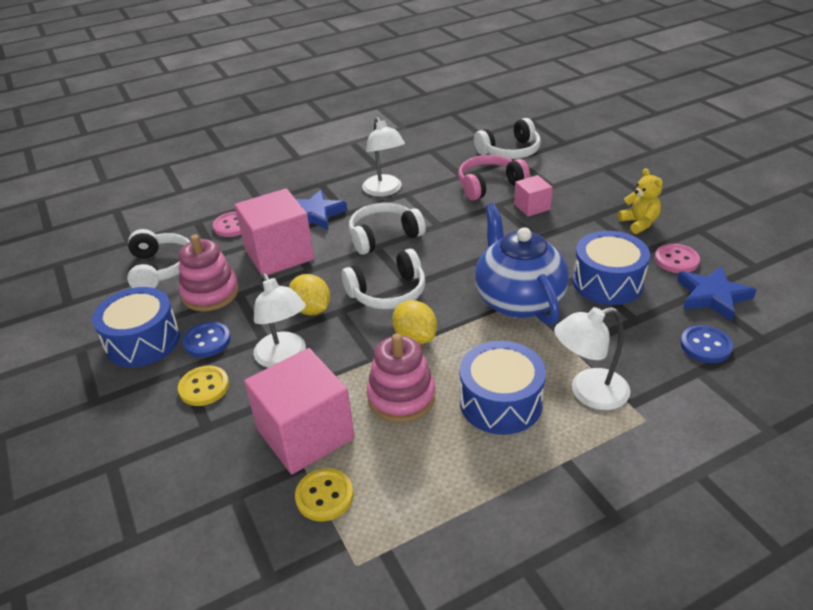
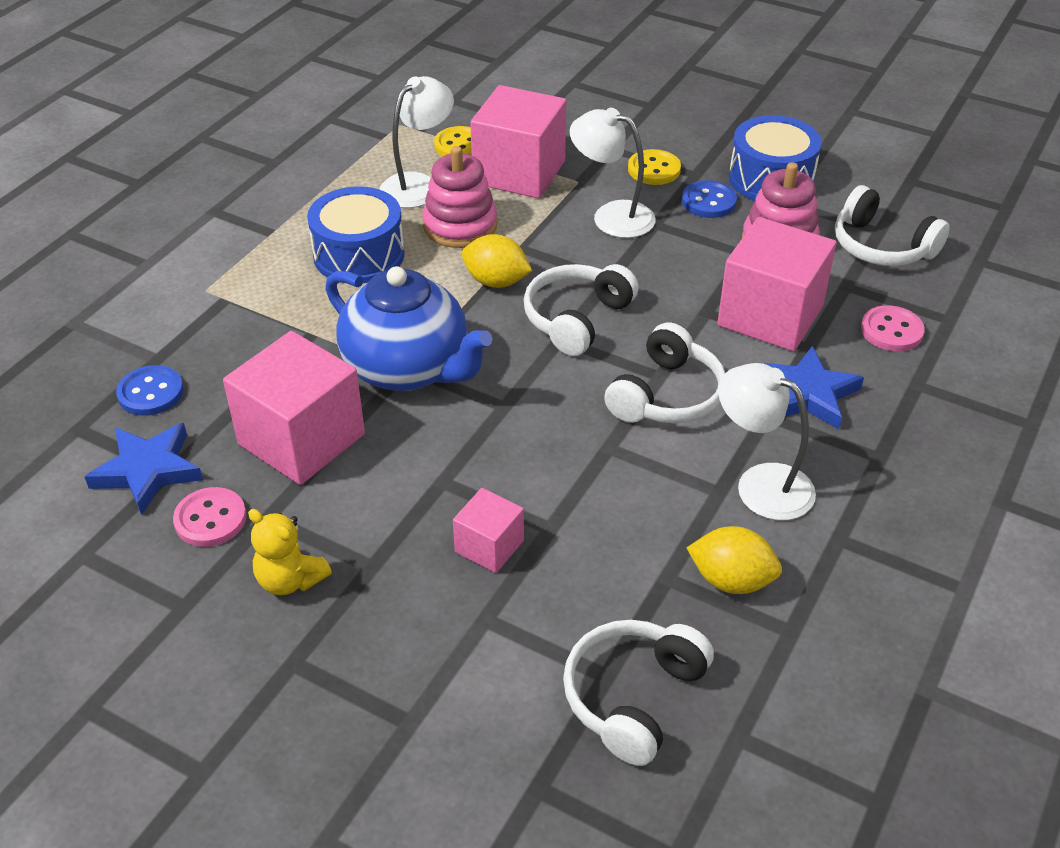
camera: 145 degrees right, 5 degrees up
(311, 310) = (642, 268): yellow lemon -> yellow lemon (731, 580)
(489, 185) = (597, 571): pink headphones -> none
(588, 393) = (273, 294): white lamp -> white lamp (418, 185)
(607, 282) = (301, 439): blue drum -> pink cube

